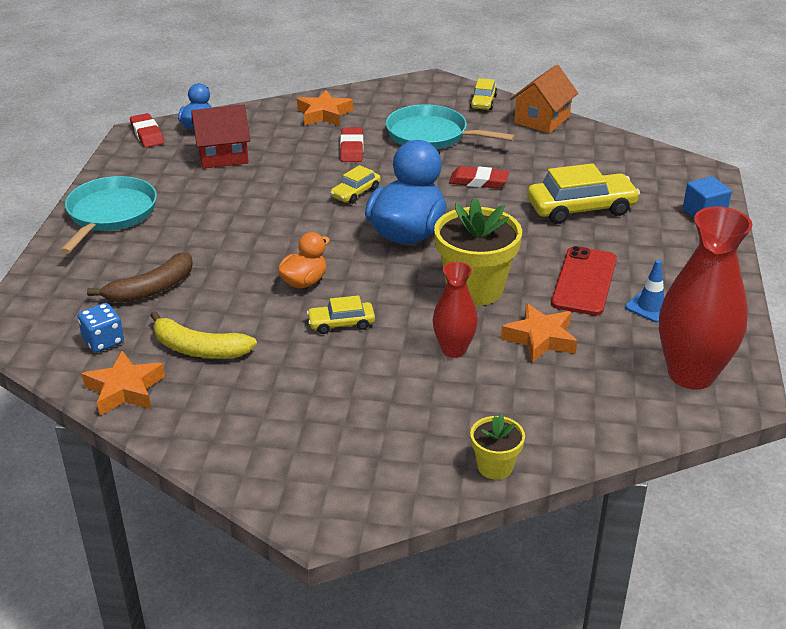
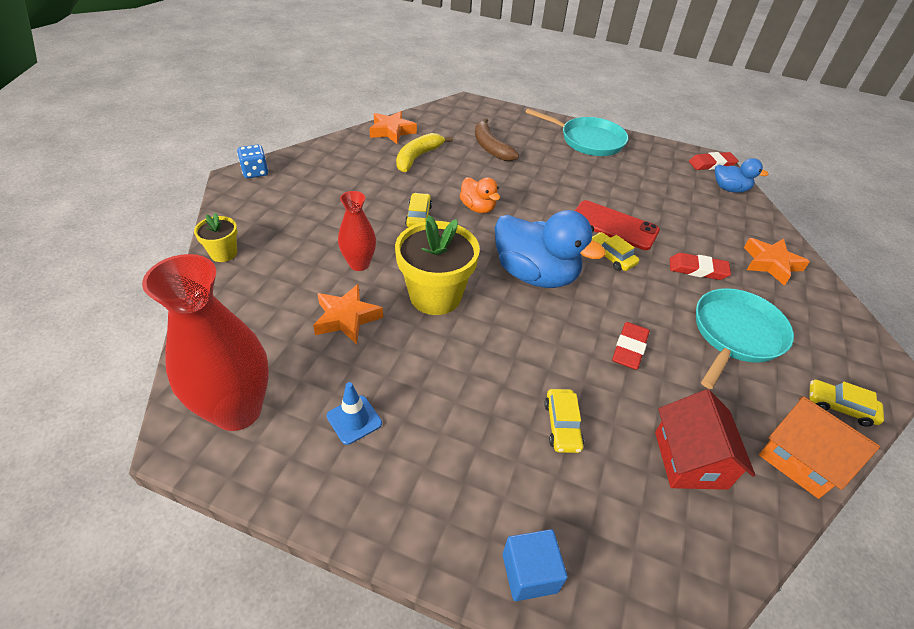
camera: 100 degrees right, 10 degrees up
(103, 341) = (441, 128): blue dice -> blue dice (255, 172)
(223, 156) = (677, 195): red house -> red house (690, 459)
(581, 208) = (562, 425): yellow car -> yellow car, size x0.54
(584, 281) = (418, 378): red phone -> red phone (614, 225)

